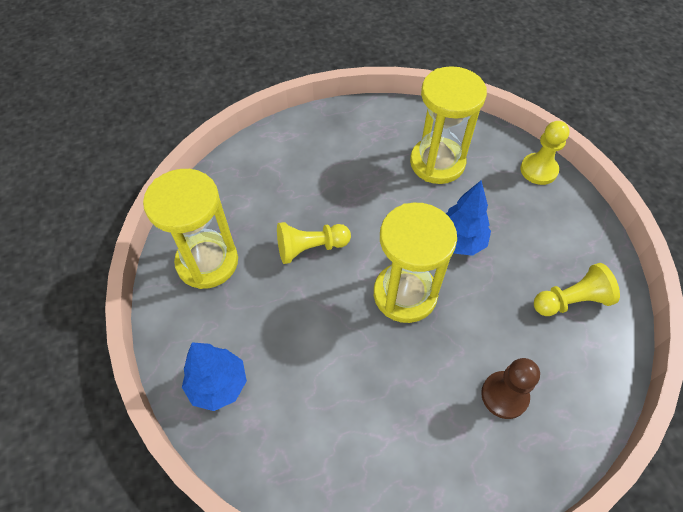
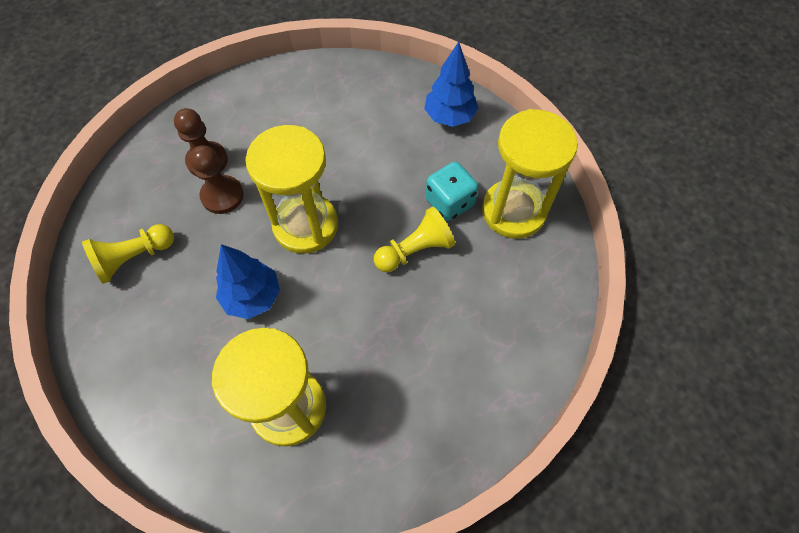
camera: 165 degrees right, 5 degrees up
(262, 284) = (449, 202): none -> turquoise dice
(486, 346) = (222, 196): none -> brown pawn
(538, 170) = (148, 431): yellow pawn -> none

